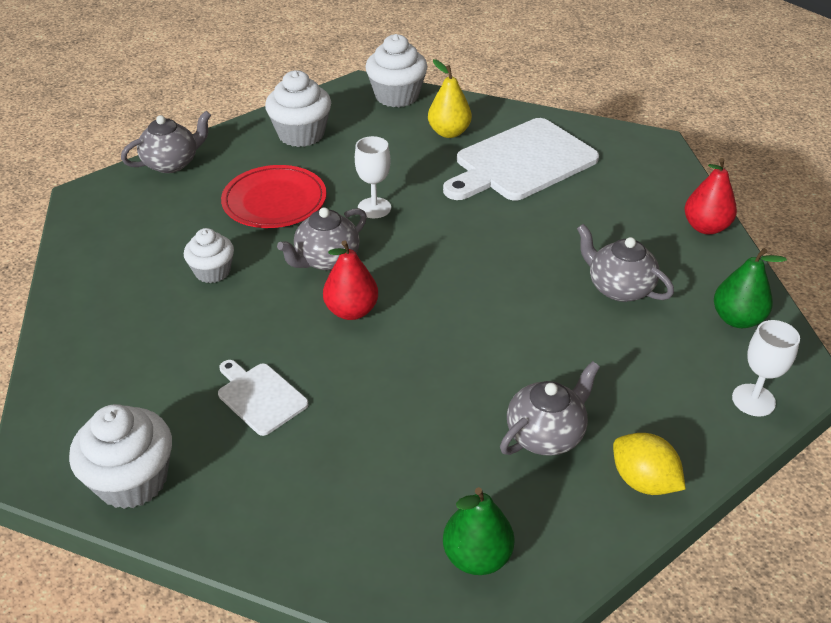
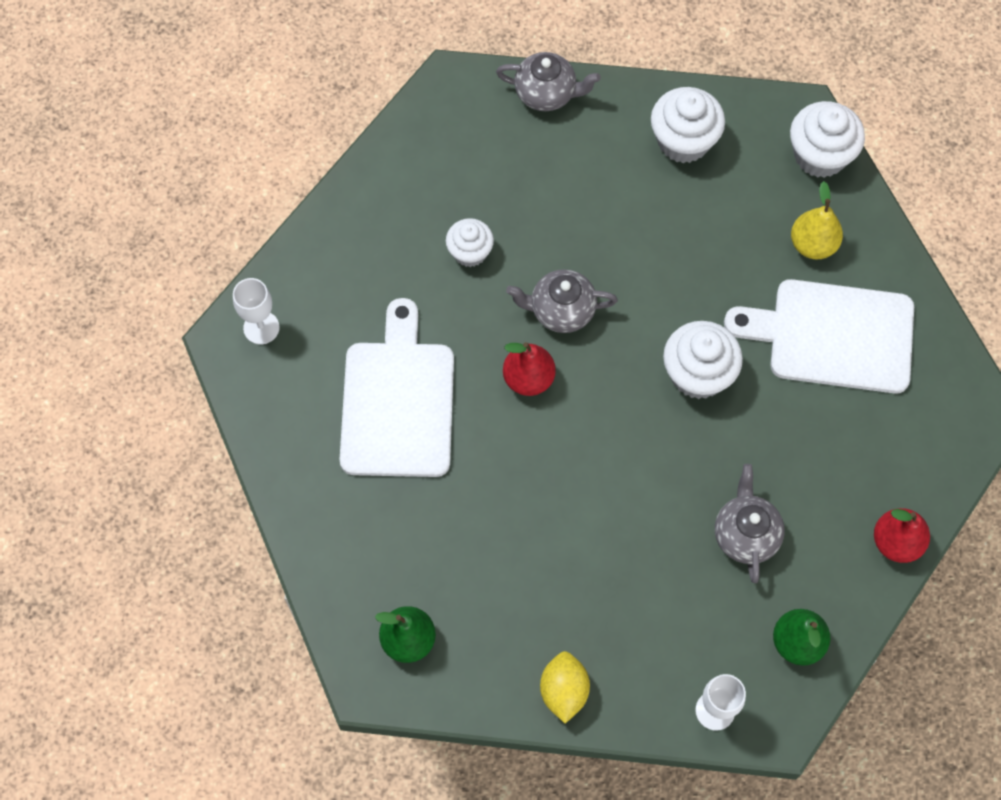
camera: 45 degrees right, 25 degrees up
(132, 480) = (269, 400): white cupcake -> white cupcake (698, 374)
(260, 396) = (398, 401): white cutting board -> white cutting board, size x2.03
(274, 201) = (584, 210): red plate -> none
(374, 208) = (652, 285): white goblet -> white goblet (261, 328)
(546, 434) = (544, 601): grey teapot -> none

